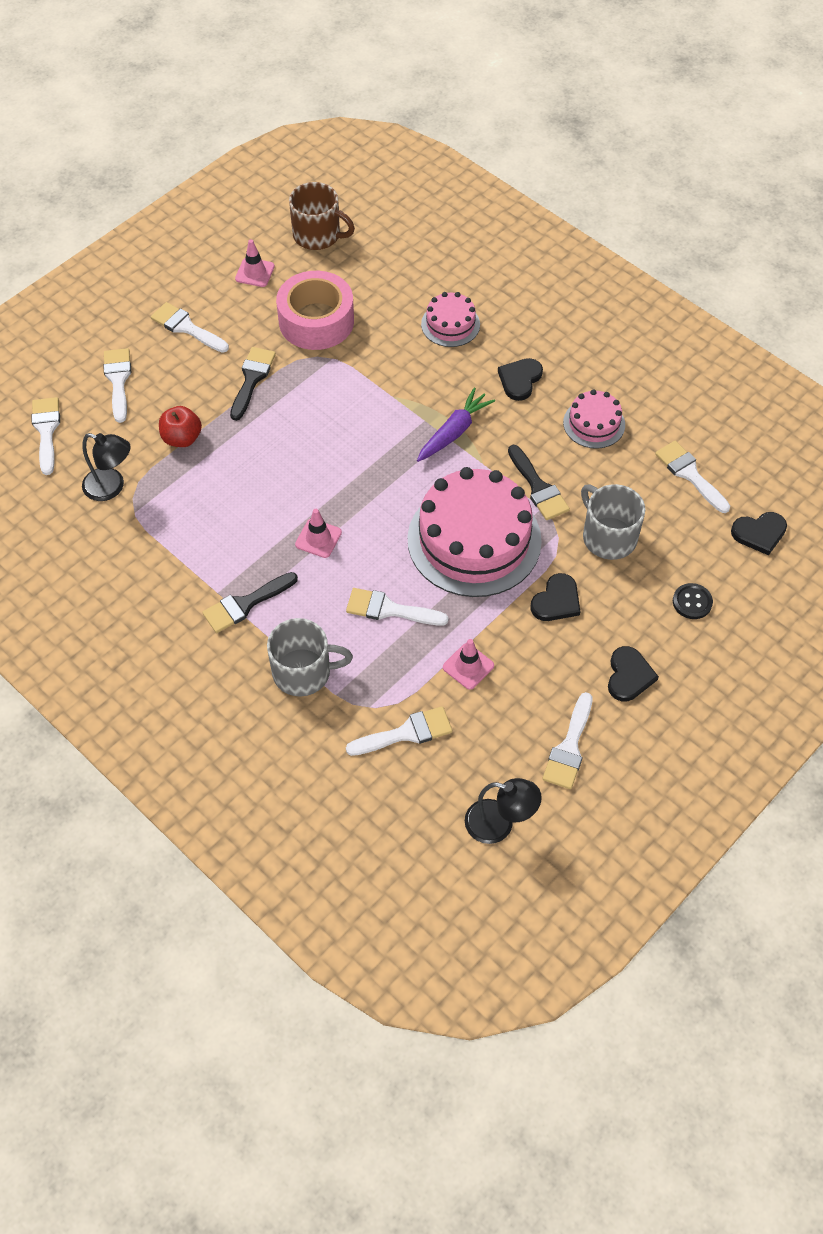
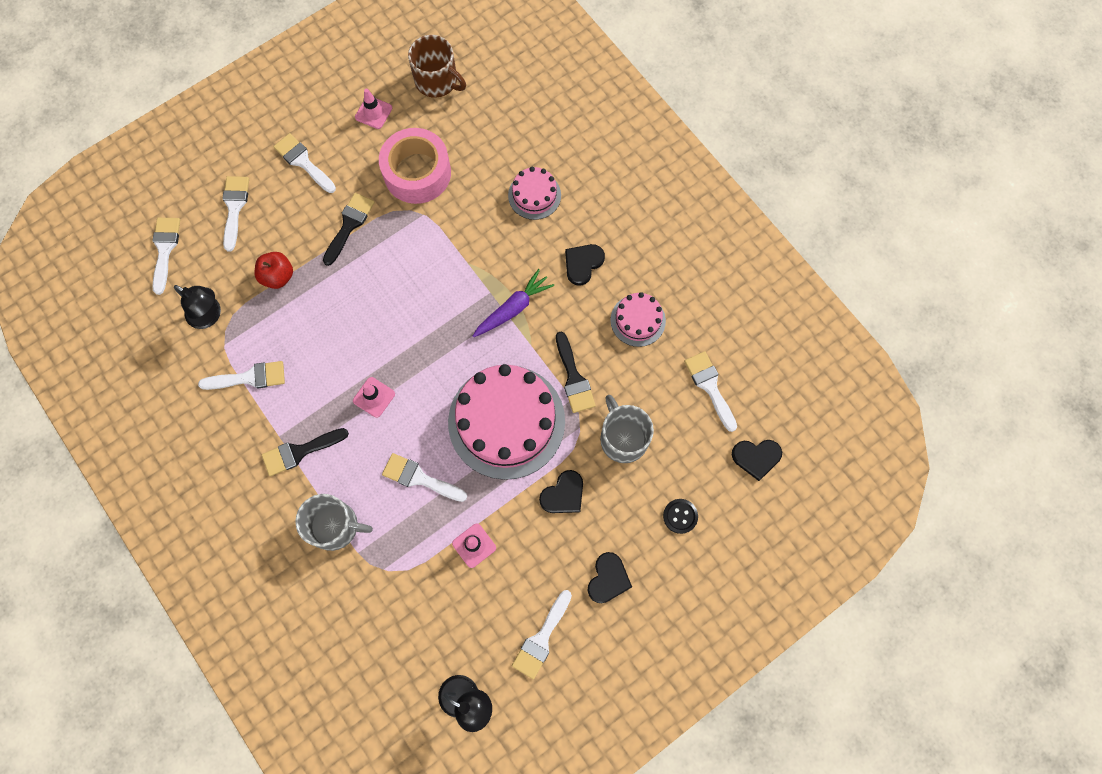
camera: 10 degrees right, 15 degrees up
(406, 733) = (408, 600): white brush -> white brush (249, 378)

